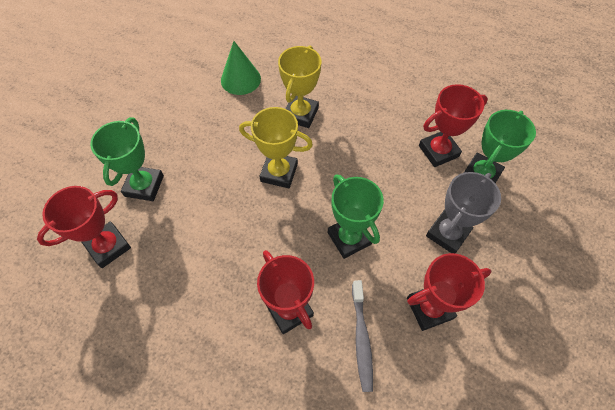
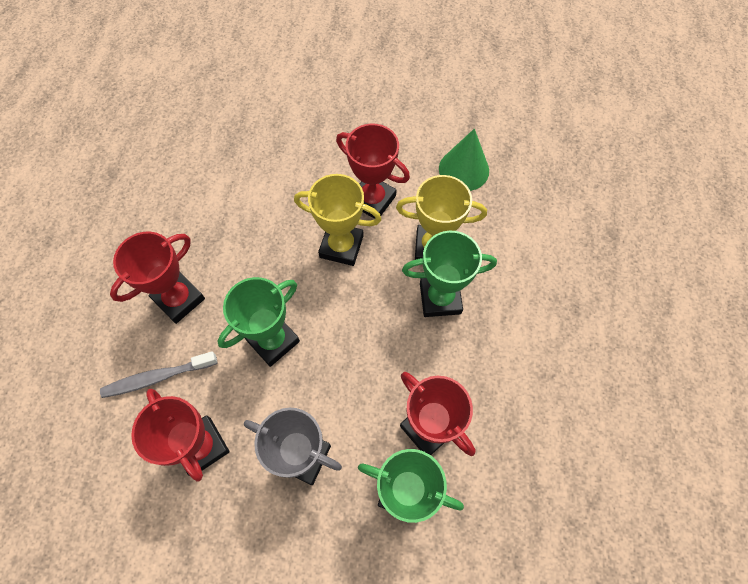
camera: 75 degrees right, 5 degrees up
(108, 246) = (219, 125): red trophy -> red trophy (372, 200)
(144, 186) = (292, 128): green trophy -> green trophy (440, 298)
(279, 172) = (341, 246): yellow trophy -> yellow trophy turned 75 degrees counterclockwise

